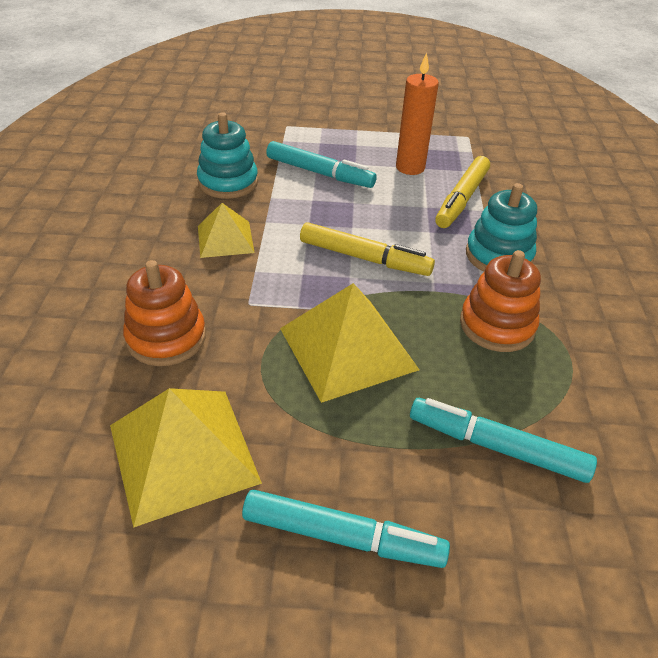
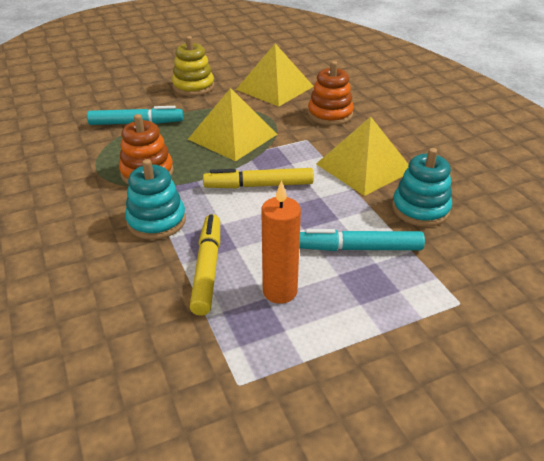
camera: 155 degrees right, 5 degrees down
(225, 239) = (364, 167): yellow pyramid -> yellow pyramid, size x1.69
(342, 537) = (193, 86): turquoise marker -> yellow stacking toy

